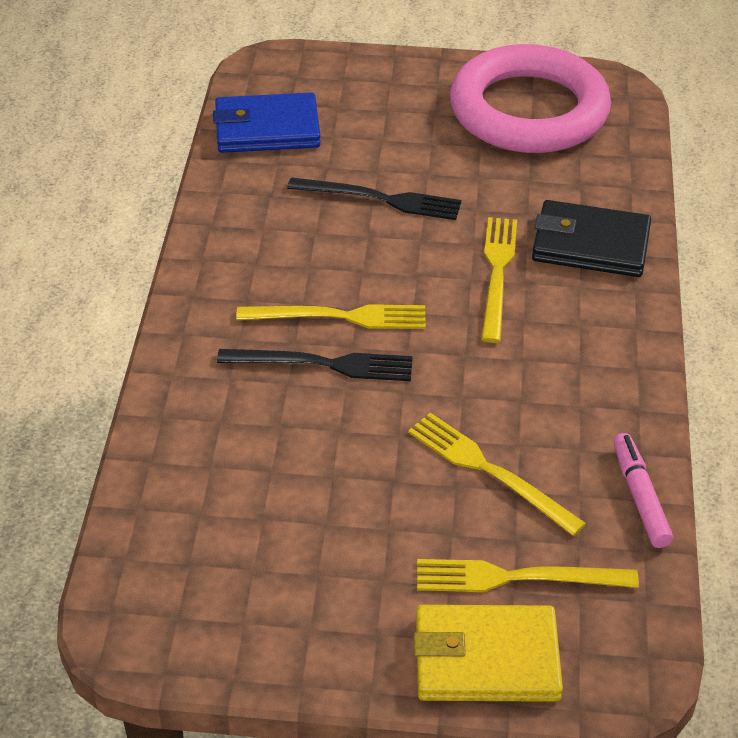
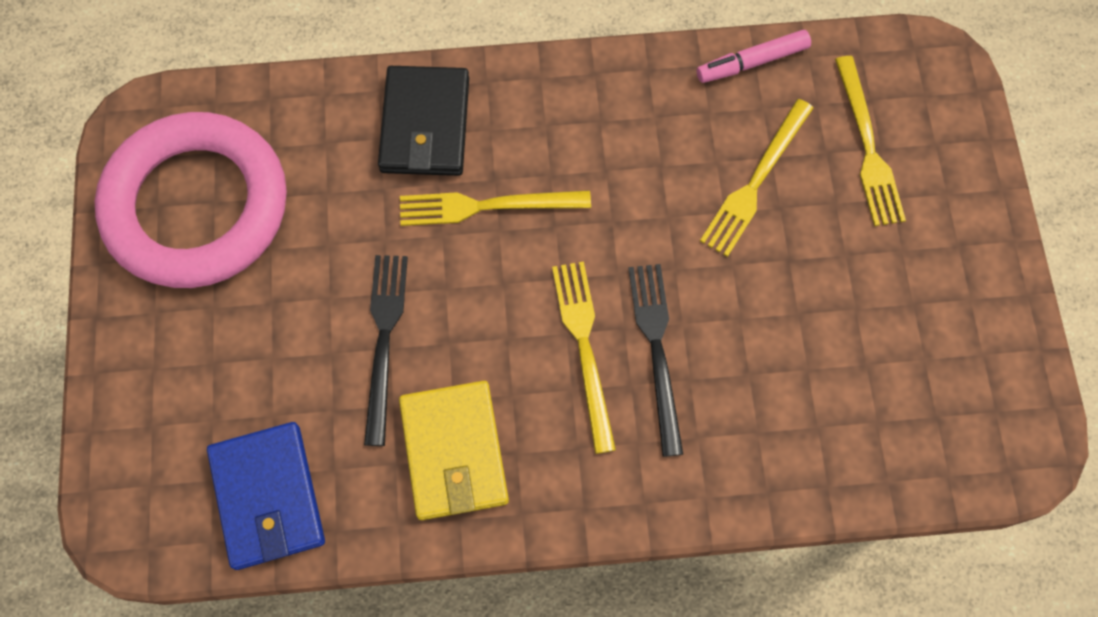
camera: 100 degrees left, 25 degrees up
(486, 659) = (955, 160): yellow wallet -> yellow wallet (454, 452)

